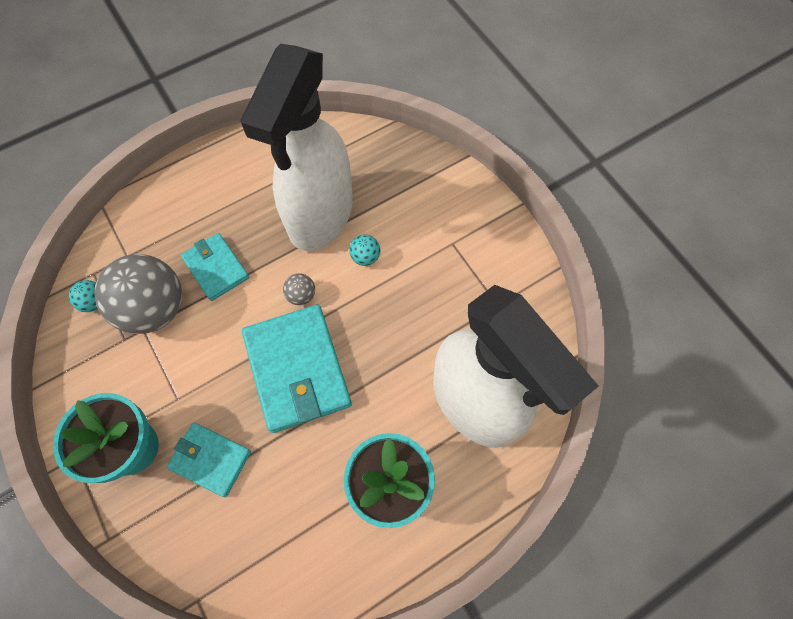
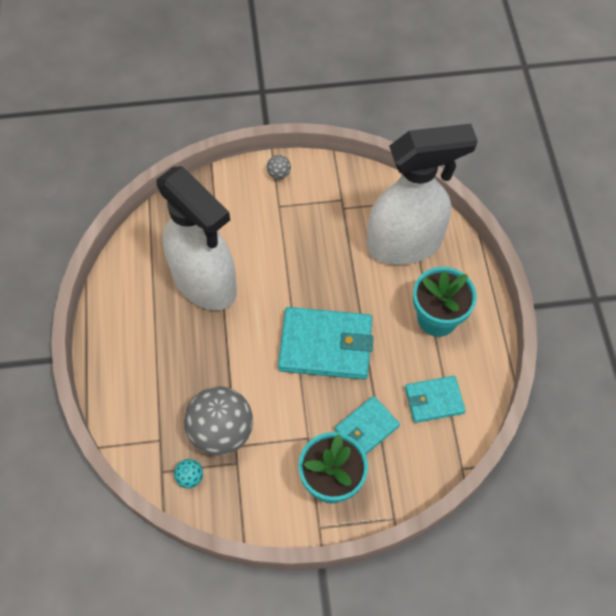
camera: 65 degrees left, 5 degrees down
(216, 268) = (210, 374): turquoise wallet -> turquoise wallet (434, 400)
(301, 295) = (267, 321): grey ball -> grey ball (279, 174)
(365, 257) = (258, 266): turquoise ball -> none

